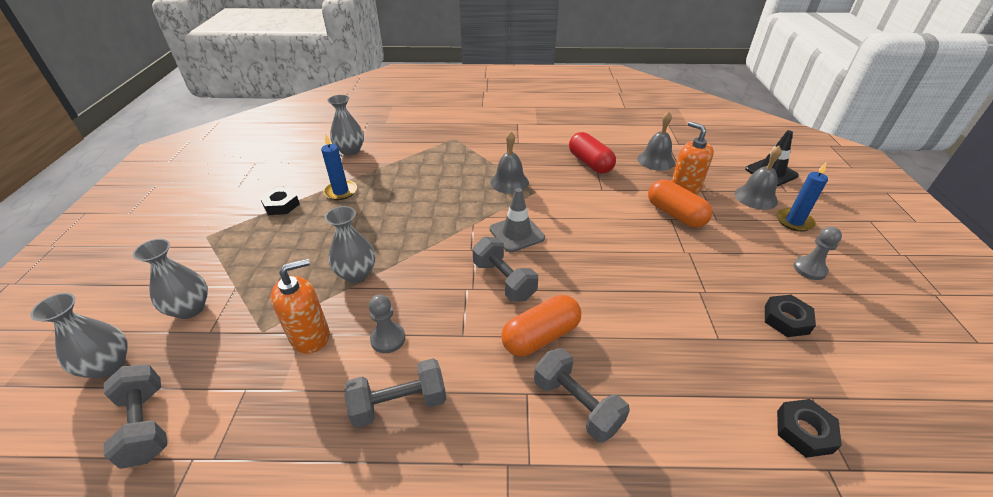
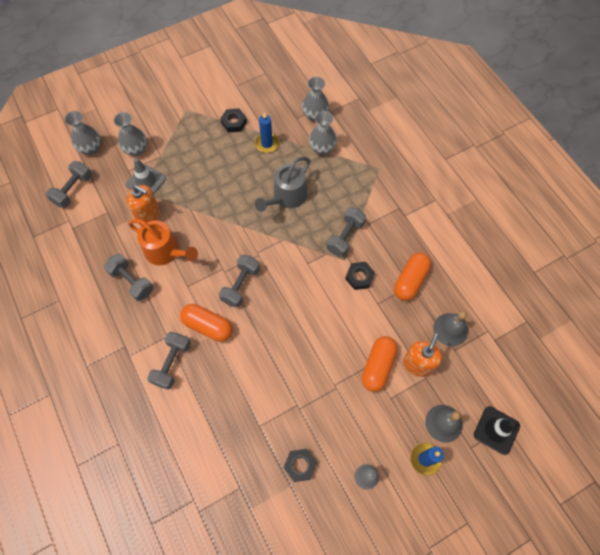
camera: 60 degrees right, 25 degrees up
(356, 274) = (201, 205): grey vase -> grey vase (322, 148)
(388, 339) = (166, 252): grey pawn -> orange watering can
(423, 202) = (287, 197): none -> grey watering can
(509, 182) = (345, 237): grey bell -> grey dumbbell
(517, 233) = (289, 270): grey traffic cone -> grey traffic cone (146, 181)
(590, 163) = (410, 281): red capsule -> orange capsule
(804, 431) = (212, 485): black nut -> black nut (359, 277)

